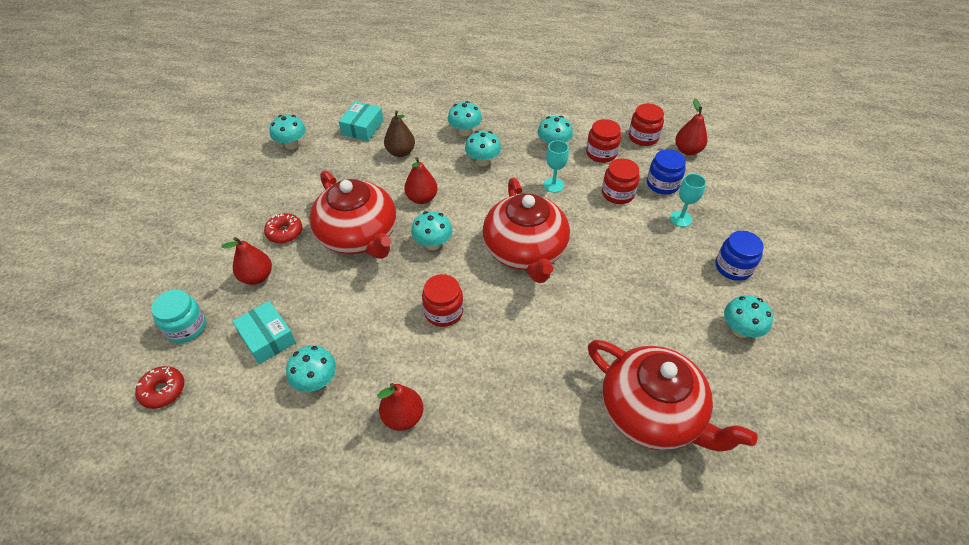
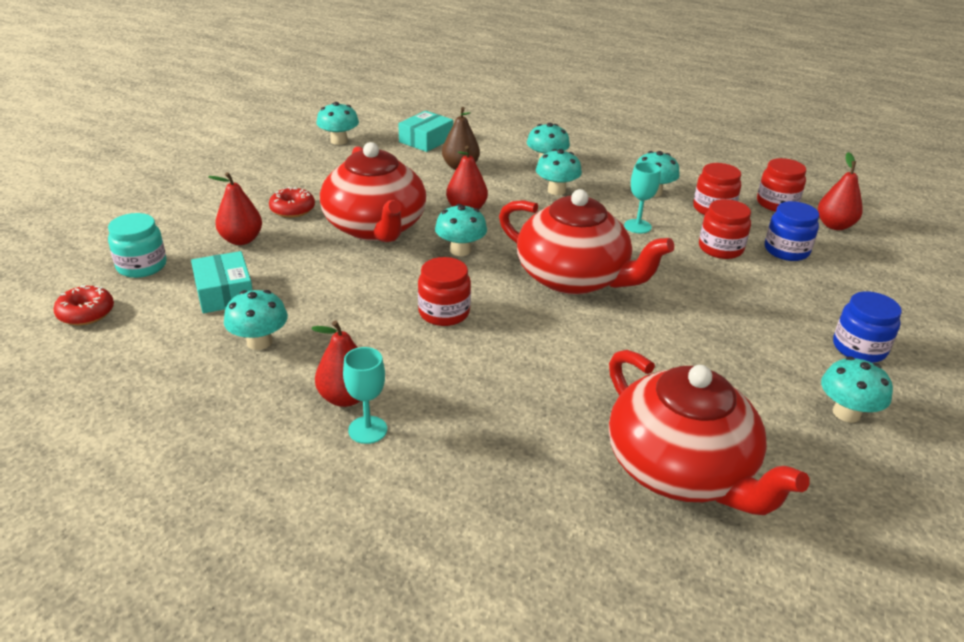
camera: 15 degrees right, 15 degrees down
(525, 251) = (574, 278): red teapot -> red teapot turned 60 degrees counterclockwise
(681, 219) = (800, 287): turquoise goblet -> turquoise goblet (367, 430)

